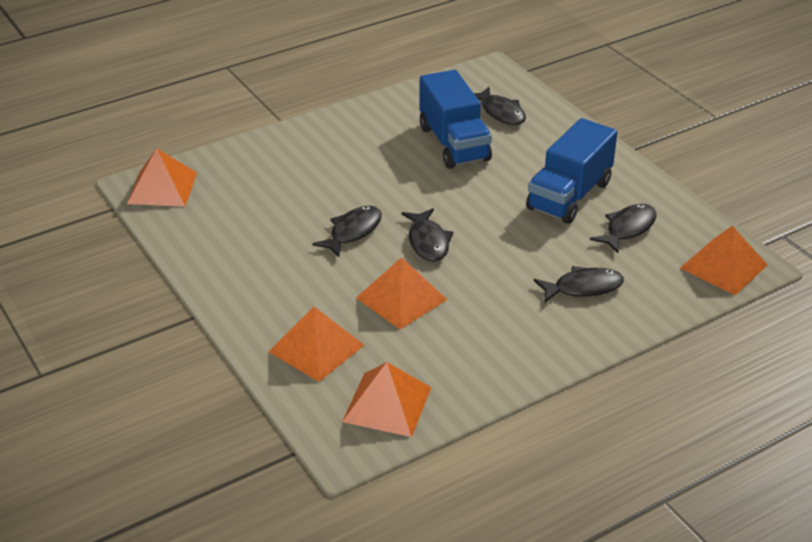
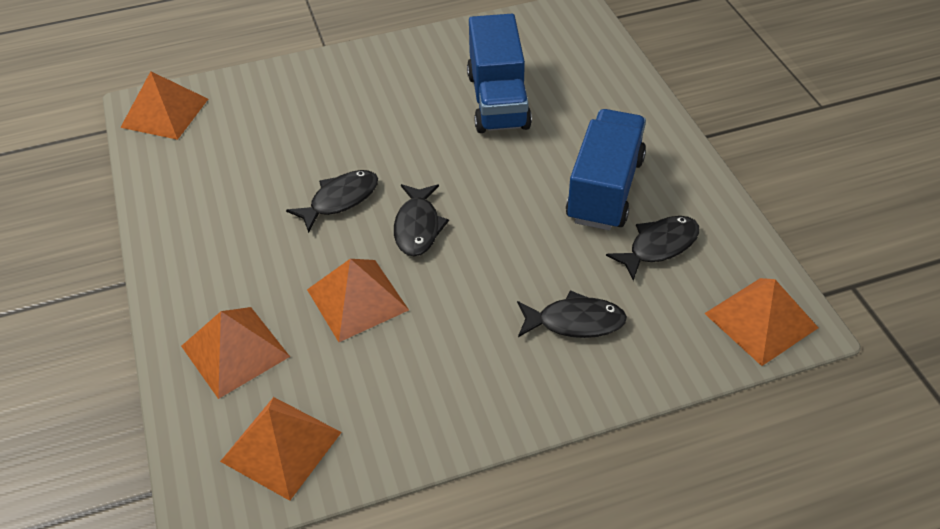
camera: 15 degrees right, 10 degrees up
(501, 112) = (566, 67): black fish -> none
(569, 196) = (605, 189): blue truck -> blue truck turned 150 degrees clockwise

